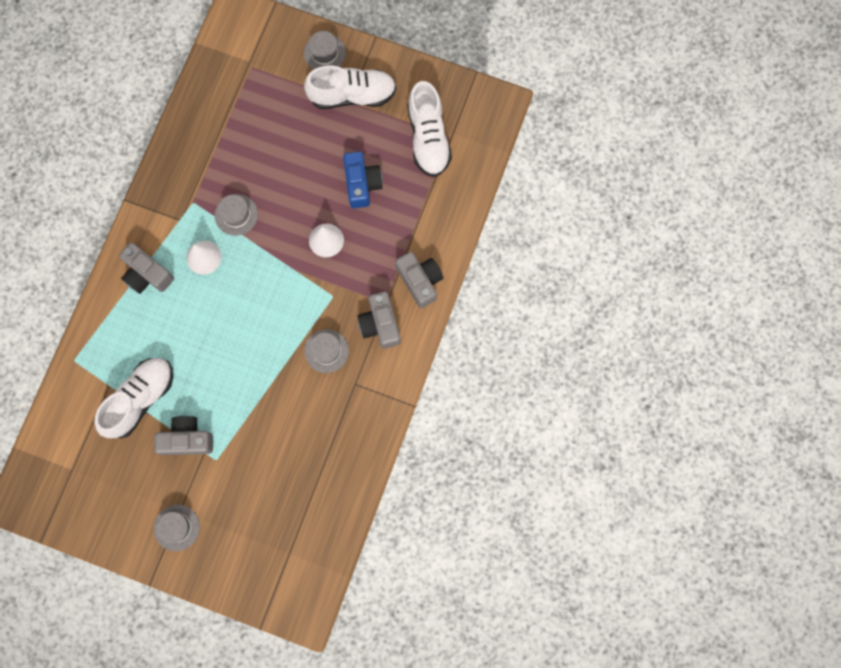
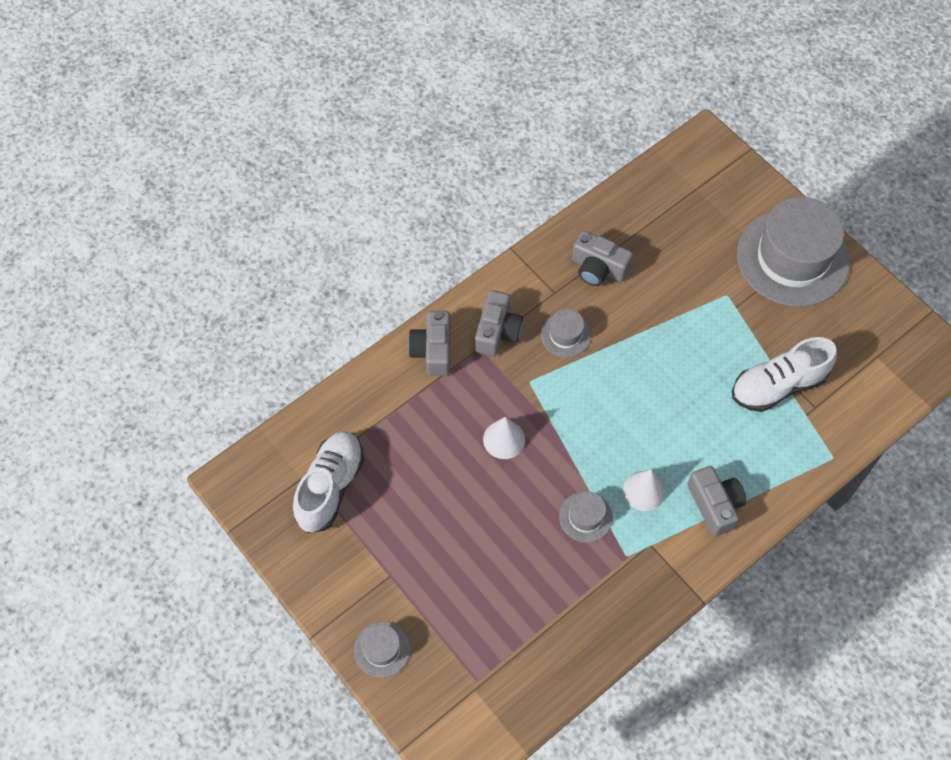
camera: 150 degrees left, 15 degrees down
(176, 527) = (792, 258): grey hat -> grey hat, size x2.30
(187, 439) = (747, 326): grey camera -> grey camera (598, 268)
(352, 95) = (381, 581): white shoe -> none
(362, 184) = (431, 477): blue camera -> none

